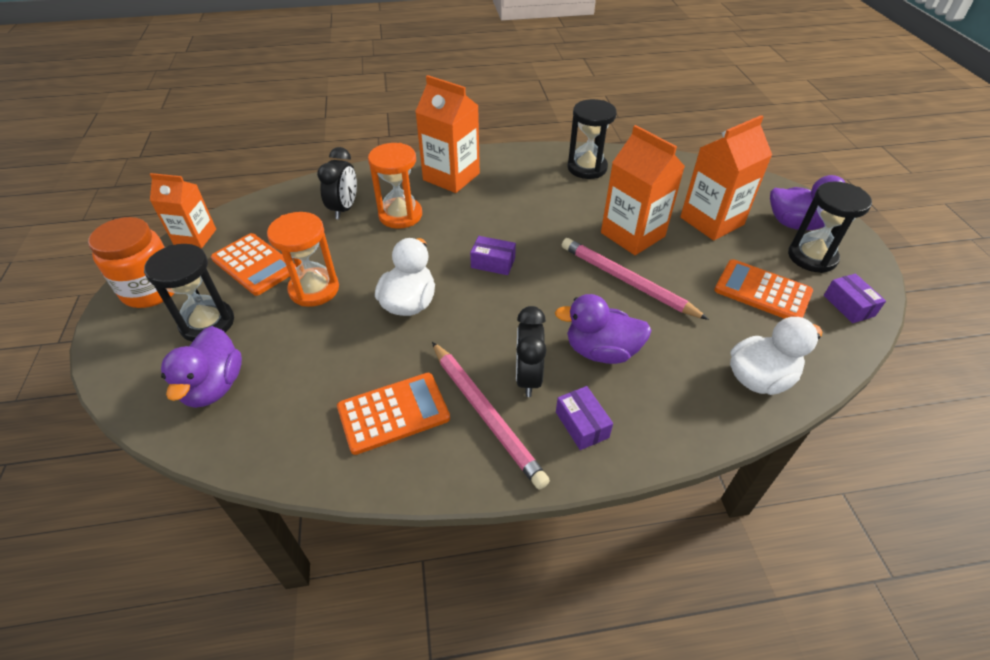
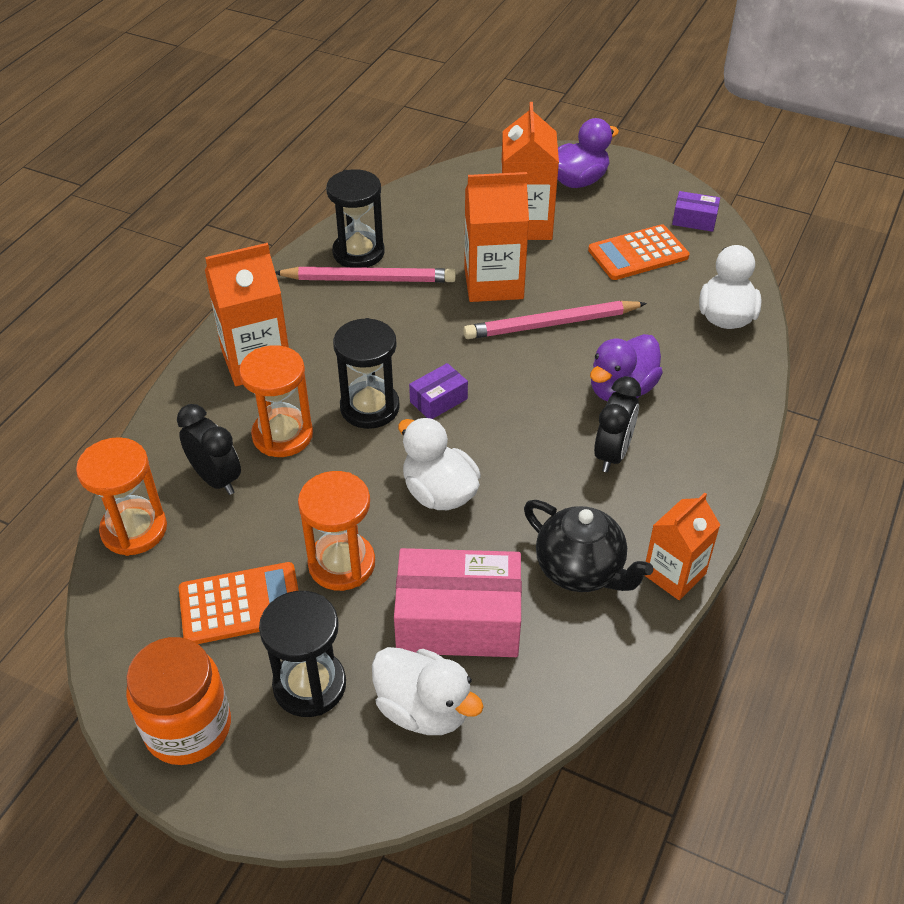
camera: 55 degrees left, 0 degrees up
(195, 237) = (117, 649): orange carton -> orange carton (674, 574)
(214, 386) = (424, 709): purple duck -> white duck
(284, 200) = (134, 530): none -> orange hourglass
(301, 367) = (458, 620): none -> pink box
(393, 413) = (580, 570): orange calculator -> black teapot
(486, 414) = (633, 504): pink pencil -> pink pencil (369, 279)
(528, 377) = (612, 454): black clock -> black clock turned 105 degrees counterclockwise
(582, 424) = (691, 448): purple box -> none
(812, 257) = (625, 200): black hourglass -> black hourglass (370, 407)

